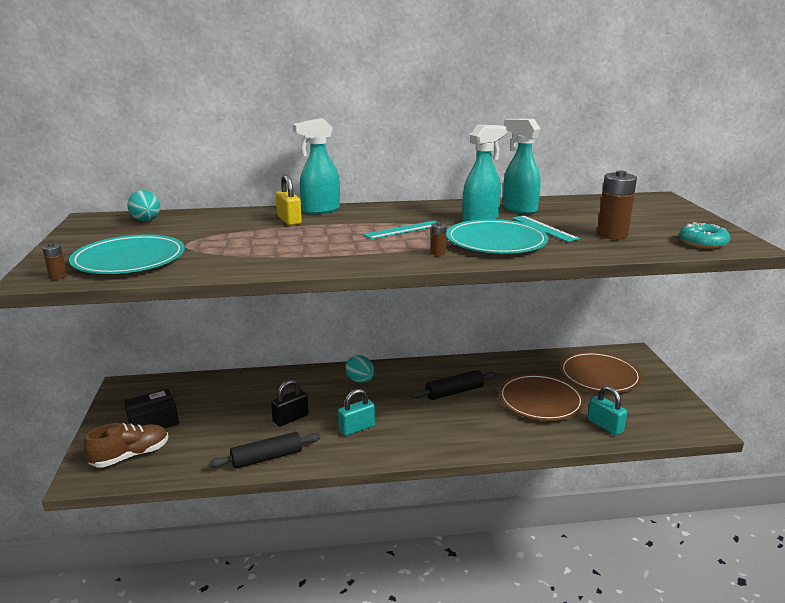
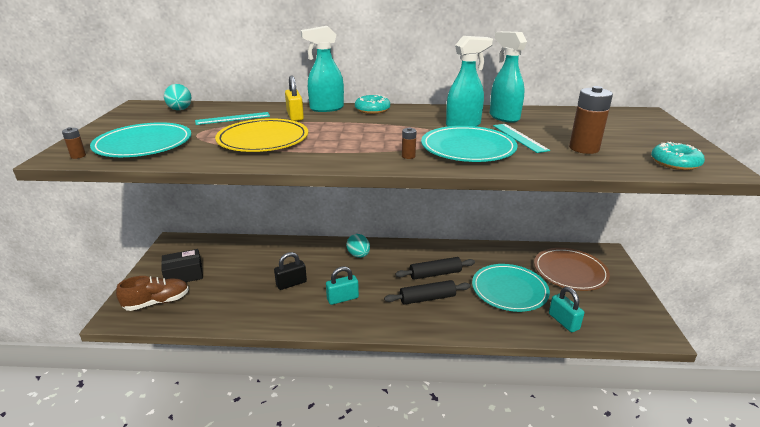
camera: 10 degrees right, 5 degrees up
(267, 458) = (261, 317): black rolling pin -> black rolling pin (427, 298)
(268, 246) = (263, 139): none -> yellow plate
(373, 209) = (372, 110): none -> turquoise donut
(403, 230) = (389, 131): turquoise ruler -> turquoise ruler (233, 118)
(540, 400) = (509, 290): brown plate -> turquoise plate

